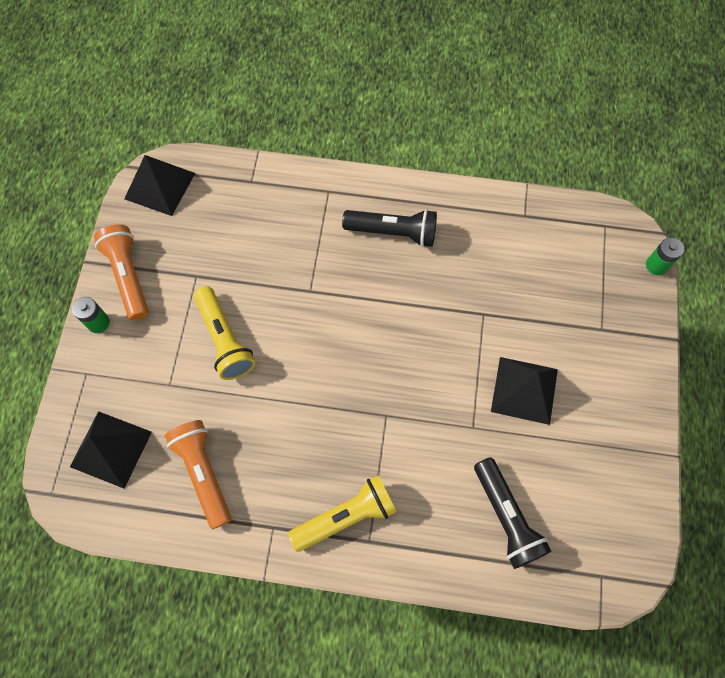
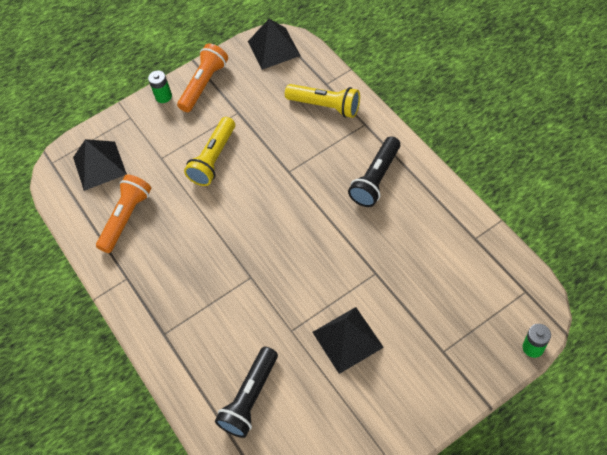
camera: 55 degrees right, 10 degrees down
(346, 516) = (167, 309): yellow flashlight -> yellow flashlight (325, 106)
(393, 232) = (376, 179): black flashlight -> black flashlight turned 60 degrees clockwise

